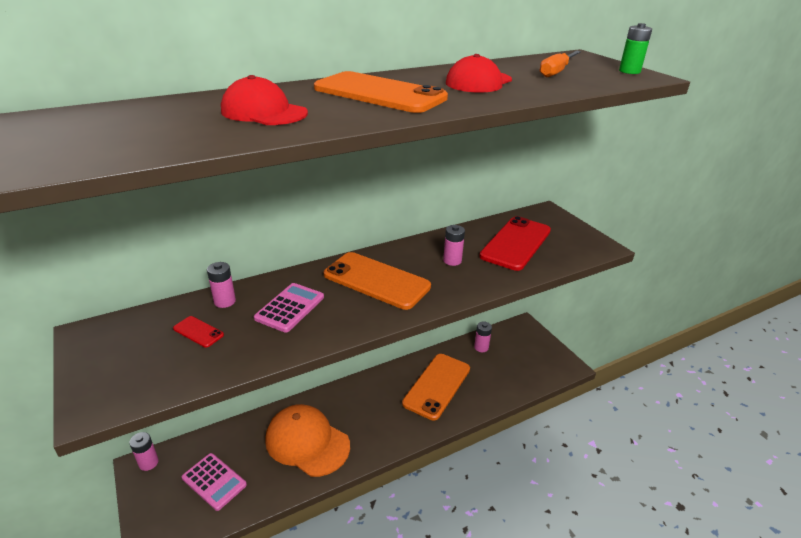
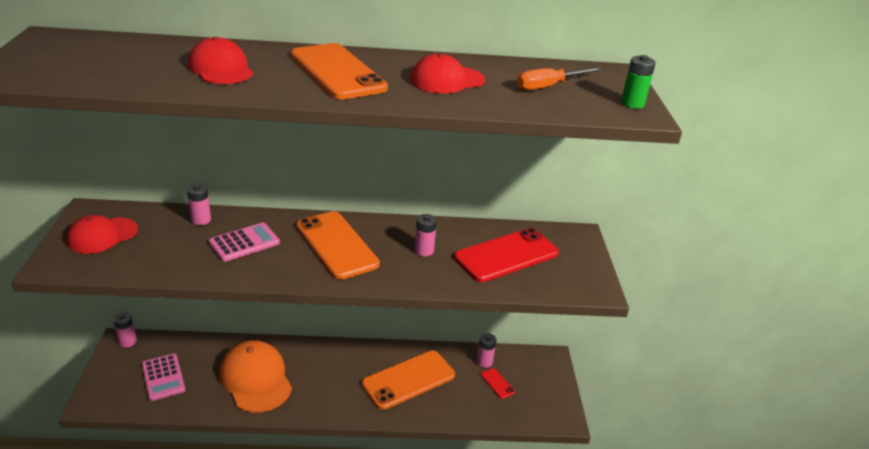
camera: 25 degrees right, 0 degrees up
(127, 354) = (102, 236): none -> red cap
(198, 332) = (162, 237): red phone -> red phone (497, 383)

